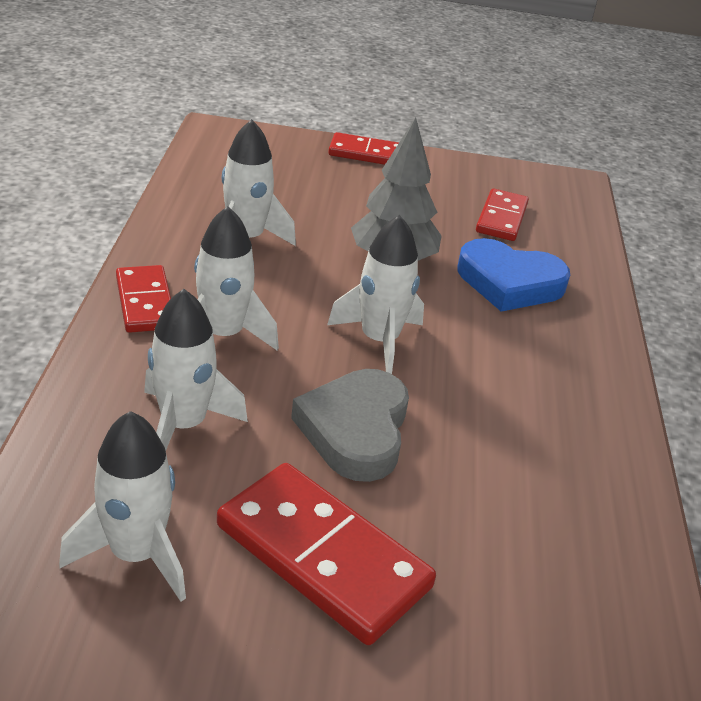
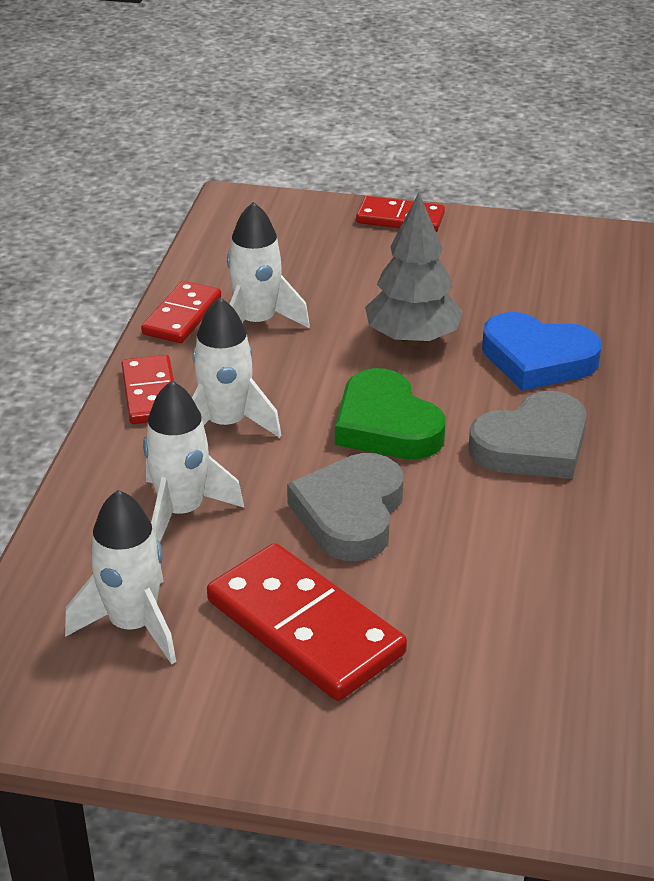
camera: 10 degrees right, 0 degrees up
(379, 341) = (386, 425): white rocket -> green heart
(501, 218) = (542, 287): red domino -> red domino (182, 316)
(520, 364) = (532, 445): none -> grey heart

